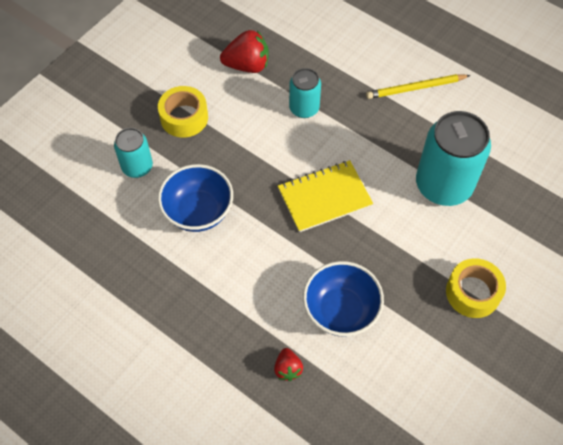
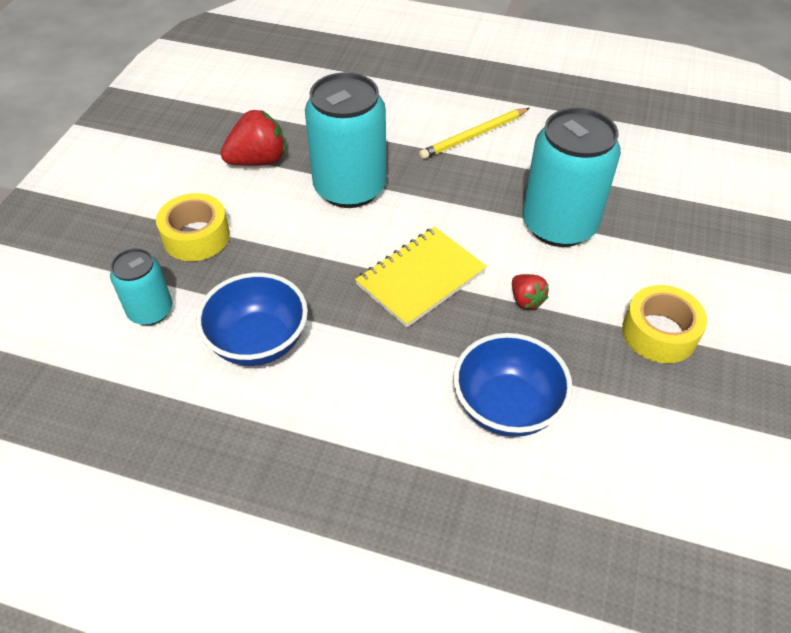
camera: 20 degrees left, 10 degrees down
(288, 369) = (471, 508): red strawberry -> red strawberry (526, 300)
(304, 108) = (350, 188): turquoise can -> turquoise can, size x1.83

